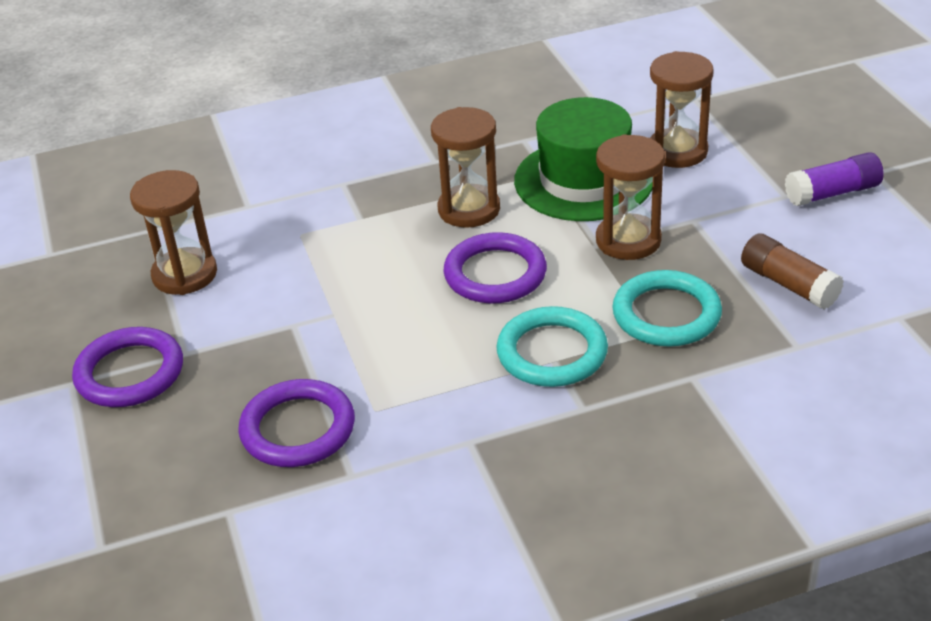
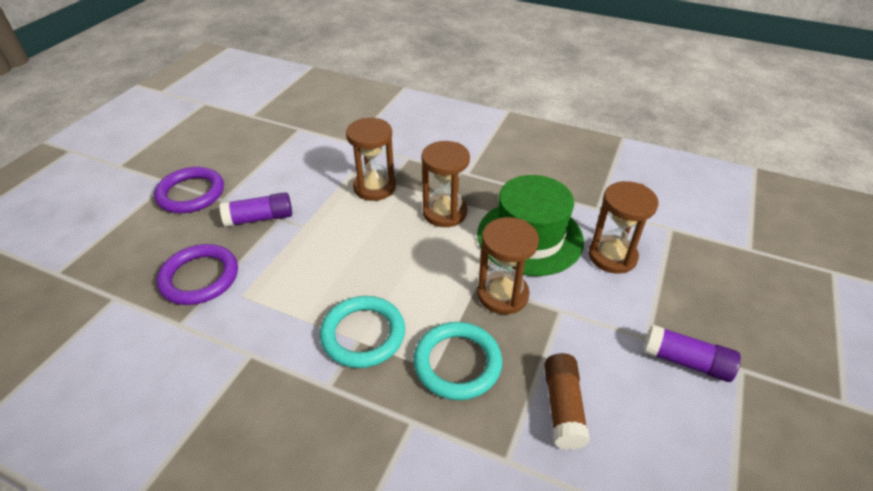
camera: 40 degrees right, 5 degrees up
(185, 275) = (279, 160): brown hourglass -> brown hourglass (374, 187)
(268, 339) = (260, 218): none -> purple glue stick
(495, 274) = (404, 261): purple ring -> none

